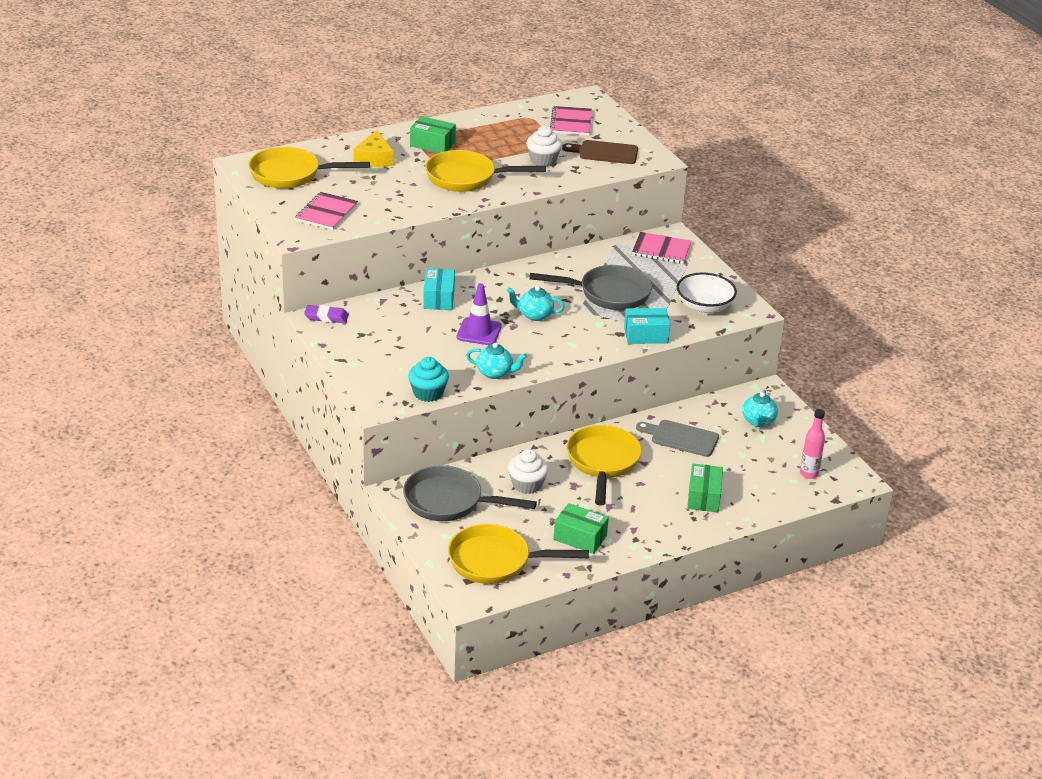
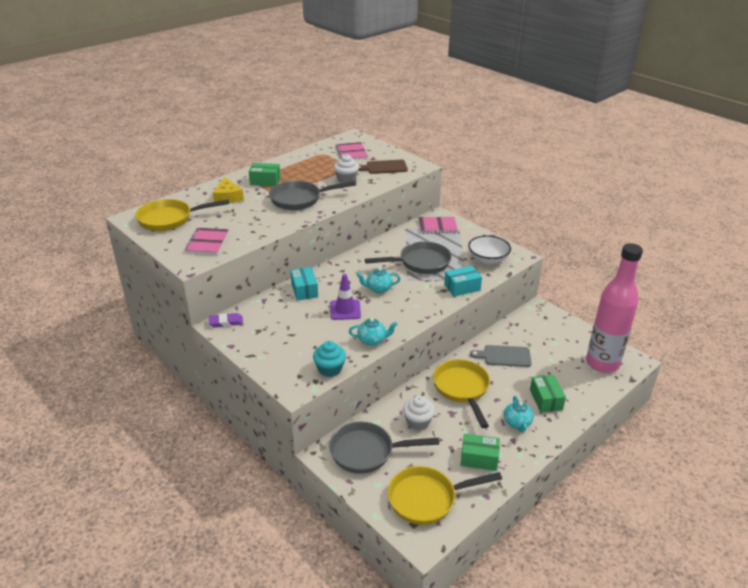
camera: 15 degrees left, 0 degrees up
(466, 178) = (300, 199): yellow pan -> grey pan
(758, 421) = (546, 332): turquoise teapot -> turquoise teapot (517, 423)
(809, 474) = (602, 363): pink bottle -> pink bottle, size x2.44

